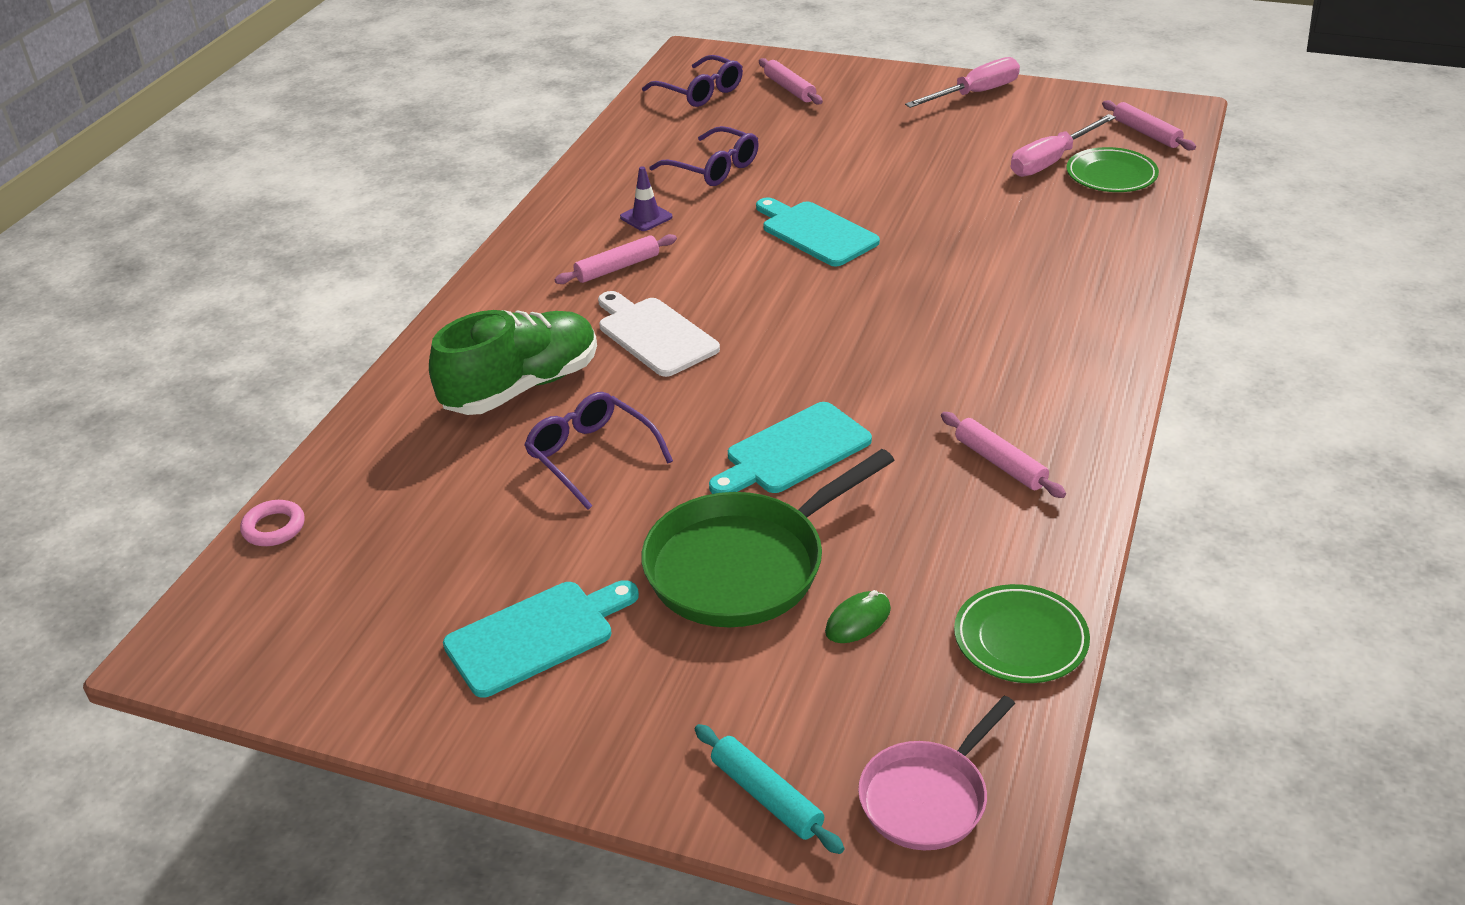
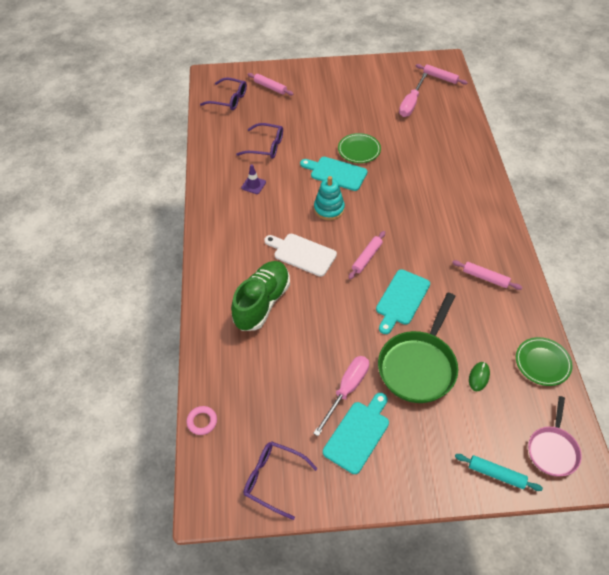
camera: 25 degrees left, 15 degrees up
(590, 455) = (318, 331): purple glasses -> purple glasses (273, 479)
(617, 267) = (260, 219): pink rolling pin -> pink rolling pin (367, 257)
(759, 281) = (329, 209): none -> turquoise stacking toy
(975, 94) = (355, 71): pink screwdriver -> pink screwdriver (347, 390)
(1111, 175) = (440, 106): green plate -> green plate (359, 150)

